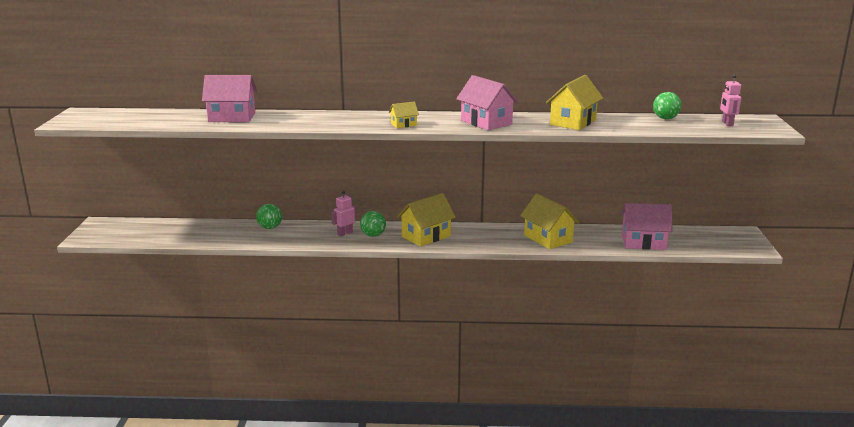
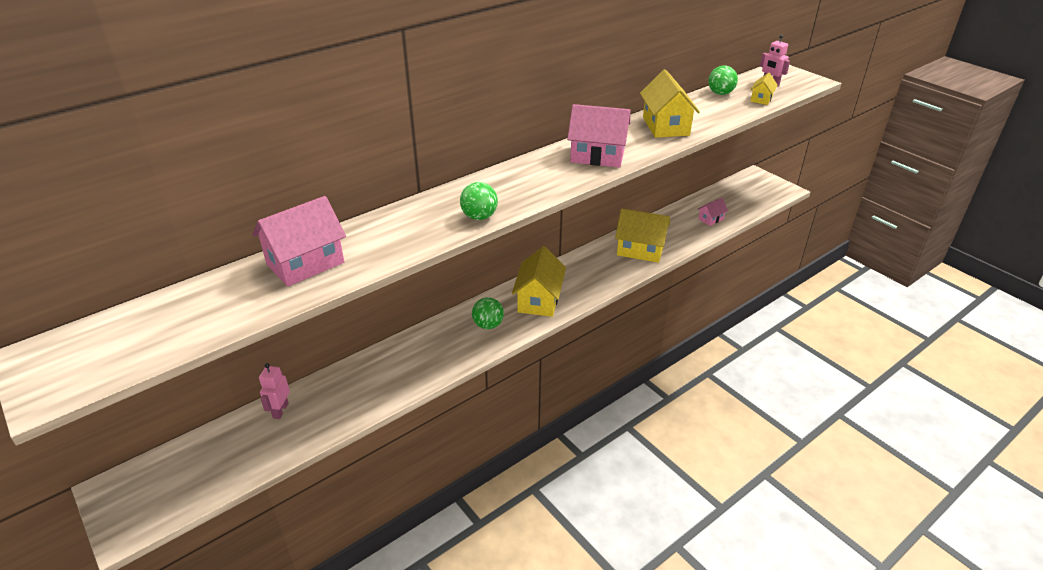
camera: 40 degrees left, 15 degrees up
(270, 227) = (362, 372): green ball -> green ball (479, 217)
(345, 233) = (456, 337): pink robot -> pink robot (280, 411)
(403, 124) = (528, 192): yellow house -> yellow house (761, 99)
(643, 242) = (711, 219): pink house -> pink house, size x0.51

